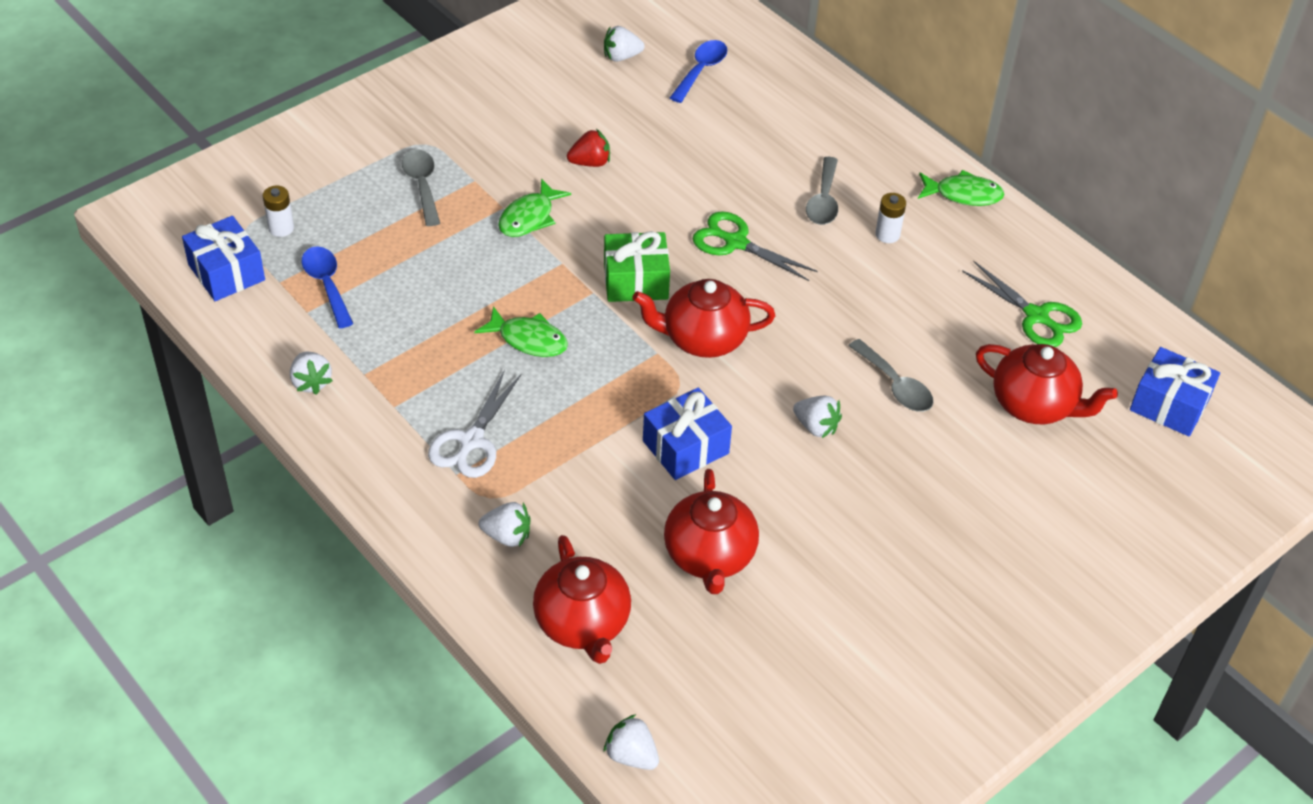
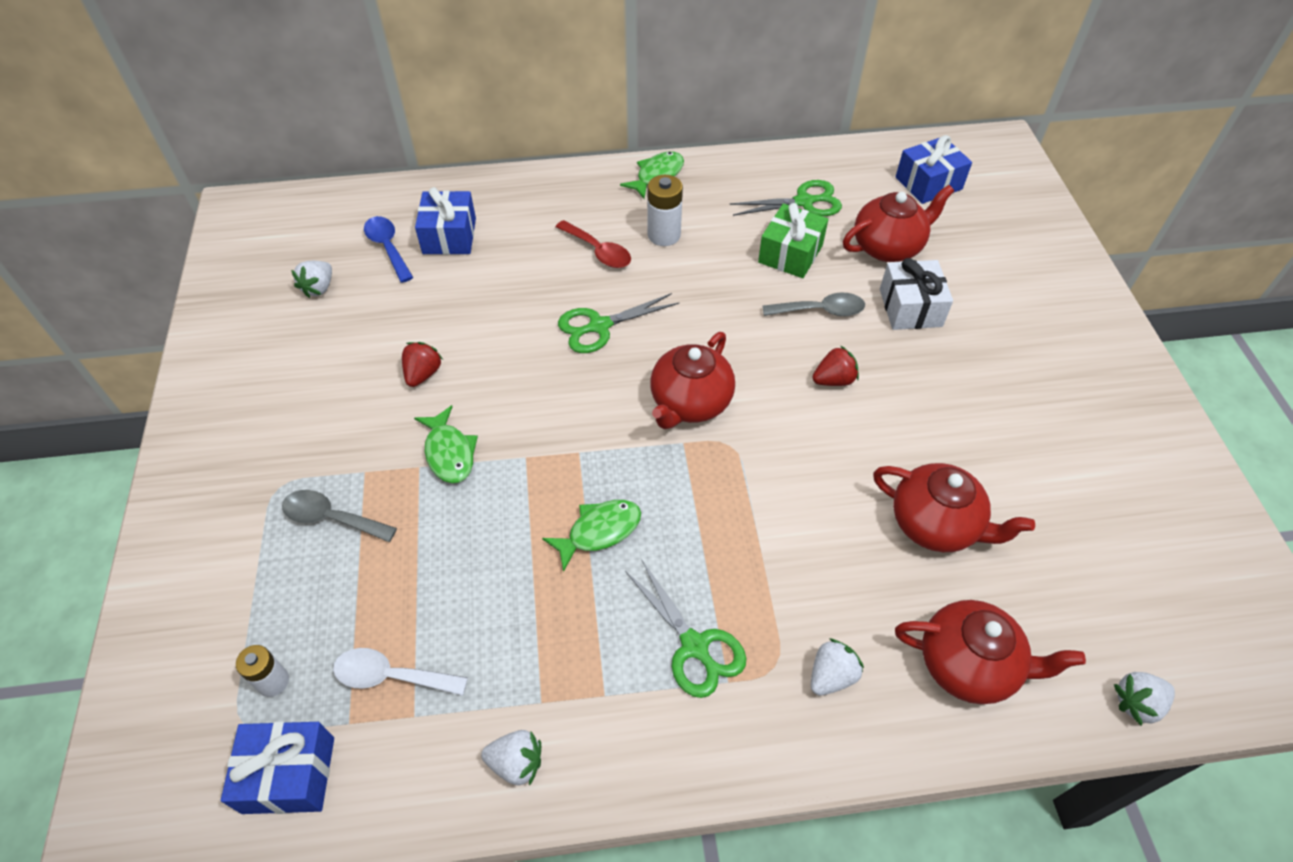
camera: 55 degrees left, 5 degrees up
(326, 284) = (391, 676): blue spoon -> white spoon
(471, 441) = (694, 646): white scissors -> green scissors
(636, 281) = (589, 414): green gift -> green gift (790, 254)
(685, 447) = (803, 478): blue gift -> blue gift (449, 236)
(816, 427) = (833, 380): white strawberry -> red strawberry
(823, 201) = (598, 251): grey spoon -> red spoon
(887, 235) = (664, 235): white battery -> white battery, size x1.50
(963, 451) = (910, 308): none -> white gift

